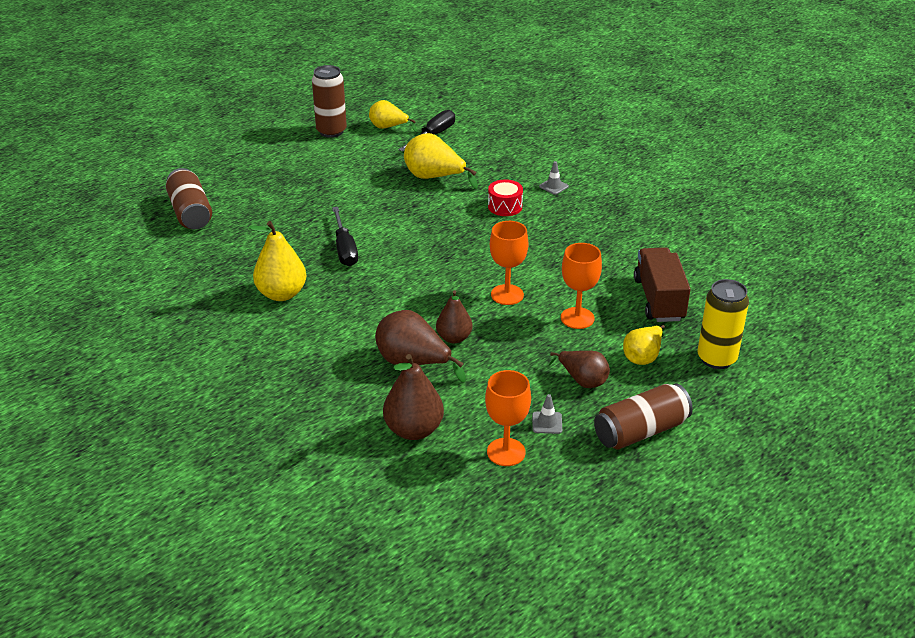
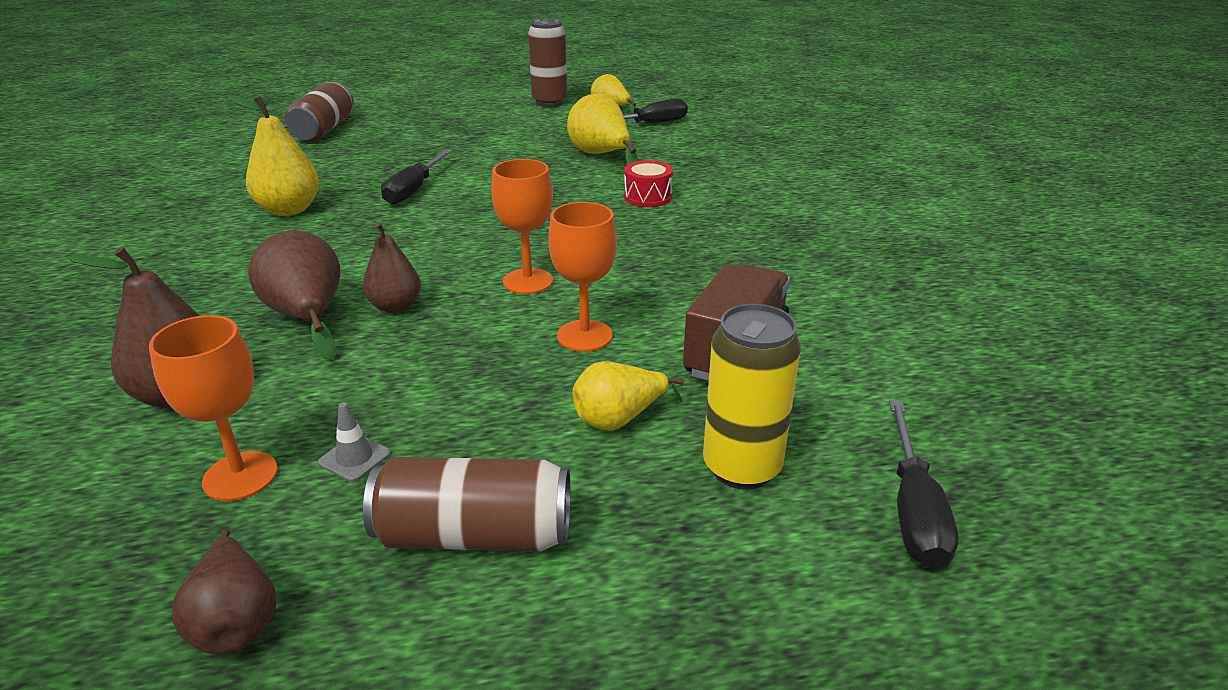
camera: 30 degrees right, 5 degrees down
(553, 186) = (734, 193): grey traffic cone -> none
(582, 380) = (486, 418): brown pear -> brown pear (236, 621)
(796, 350) = (913, 509): none -> black screwdriver

